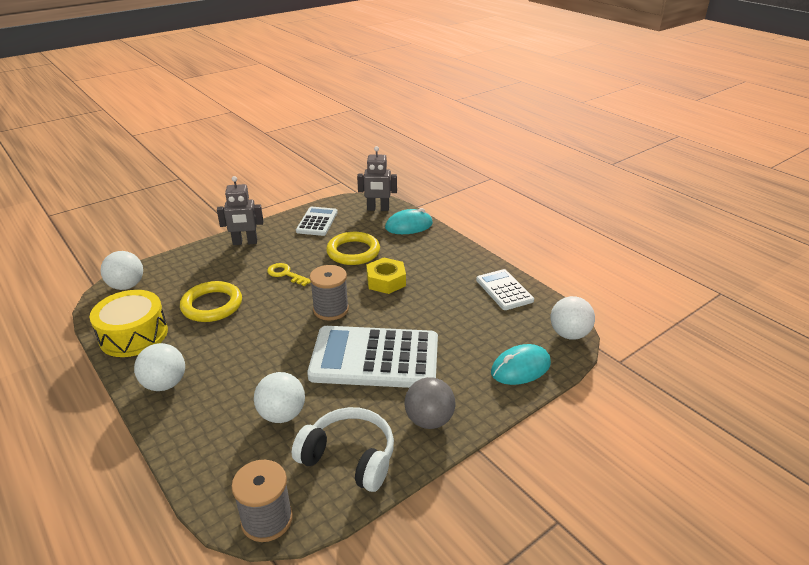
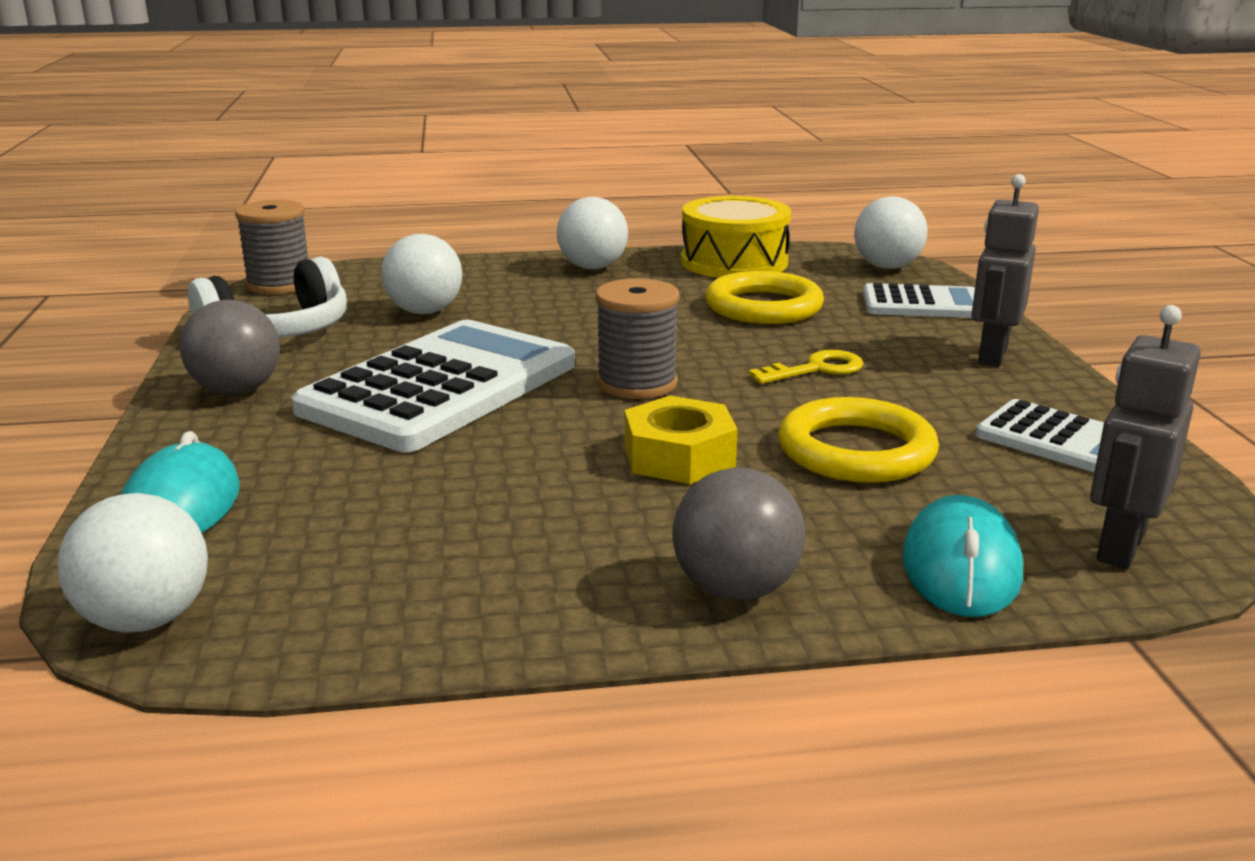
camera: 120 degrees right, 10 degrees down
(451, 251) = (735, 589): none -> grey ball
(504, 290) = (444, 600): white calculator -> white calculator (922, 304)

